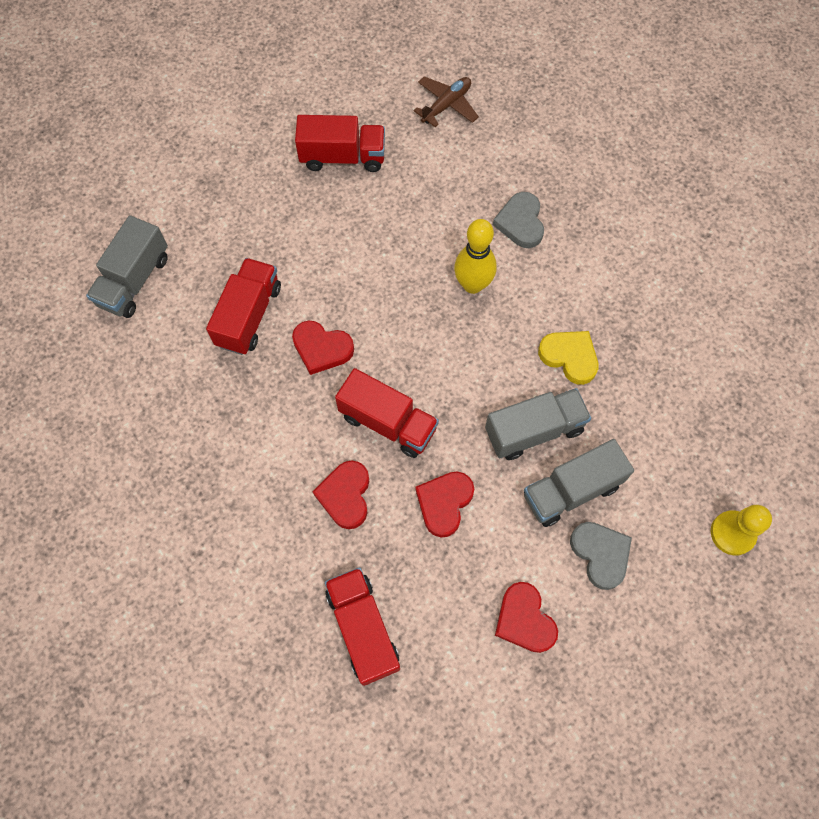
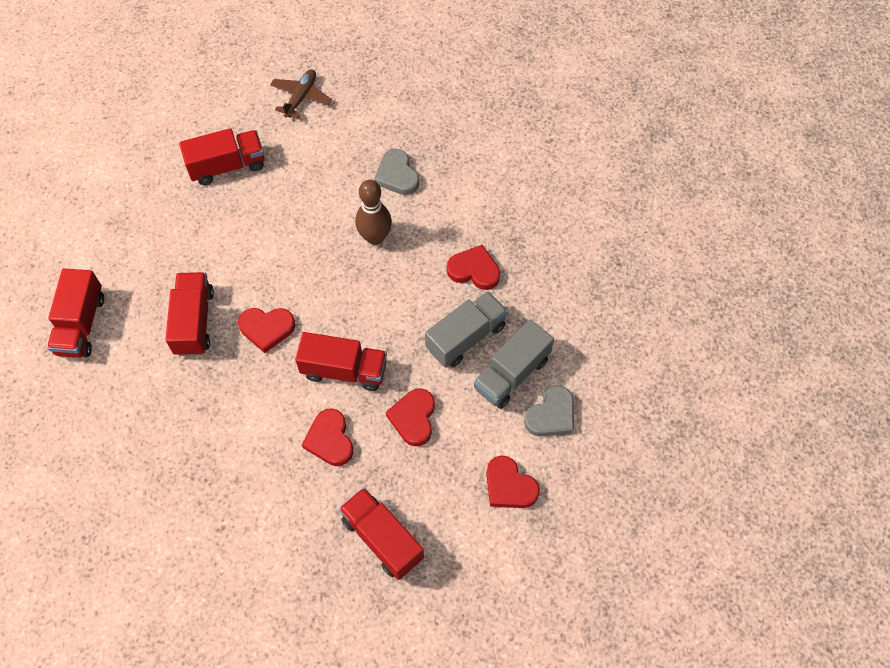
camera: 20 degrees left, 5 degrees down
(134, 281) = (81, 324): grey truck -> red truck
(473, 284) = (375, 237): yellow bowling pin -> brown bowling pin
(569, 357) = (474, 270): yellow heart -> red heart
(600, 554) = (551, 415): grey heart -> grey heart turned 90 degrees clockwise
(732, 533) = (647, 364): yellow pawn -> none

